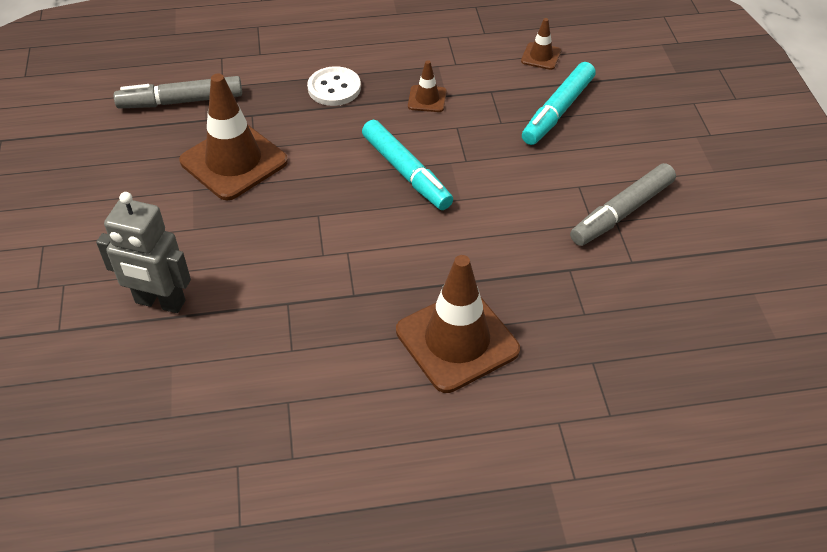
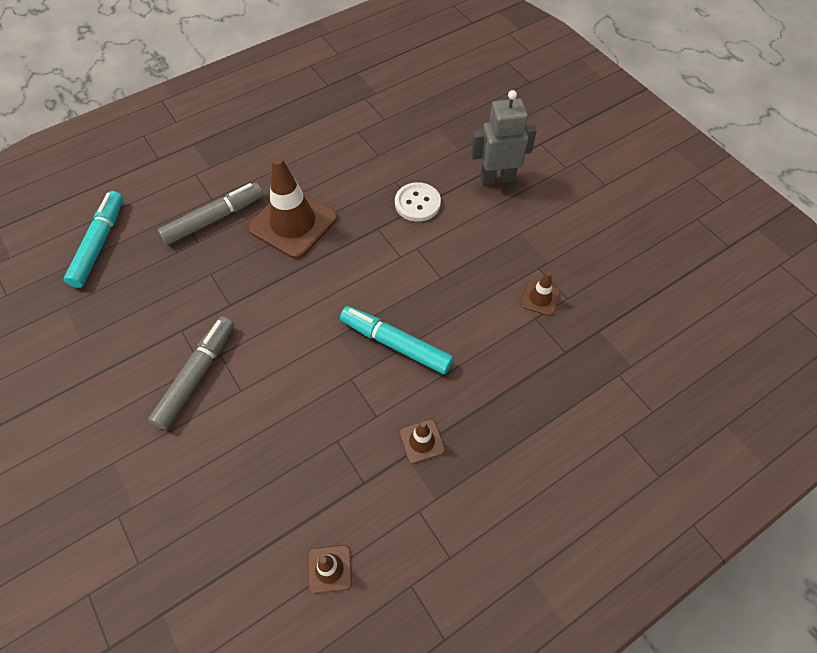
camera: 155 degrees right, 10 degrees up
(181, 101) = (637, 341): grey marker -> grey marker (214, 219)
(234, 161) = (540, 298): brown traffic cone -> brown traffic cone, size x0.46
(334, 88) = (518, 417): white button -> white button (417, 203)
(557, 111) = (285, 481): turquoise marker -> turquoise marker (99, 243)

